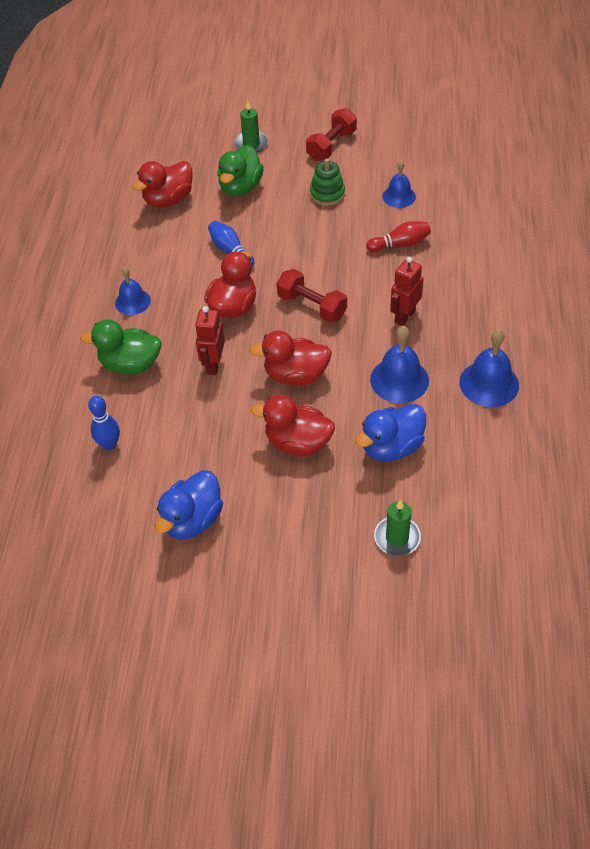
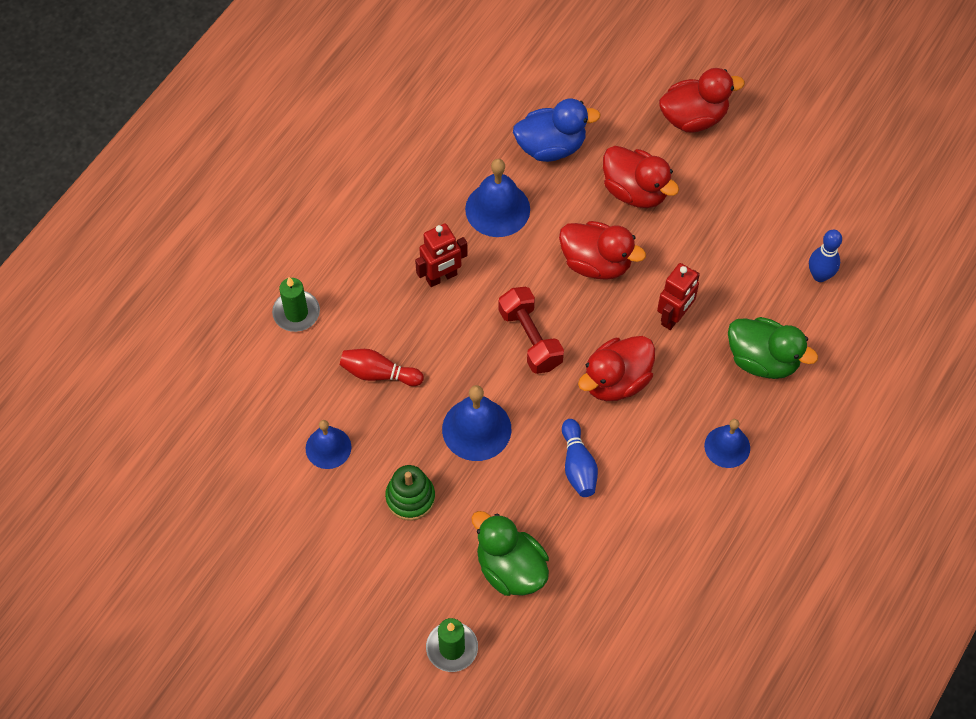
camera: 155 degrees left, 10 degrees up
(168, 200) = (613, 596): red duck -> red duck (693, 118)
(192, 520) = (770, 164): blue duck -> none
(240, 187) = (510, 569): green duck -> green duck turned 90 degrees counterclockwise
(331, 146) = (350, 584): red dumbbell -> none
(397, 538) = (599, 69): green candle -> green candle (296, 313)
(489, 383) = (416, 164): blue bell -> blue bell (476, 429)

